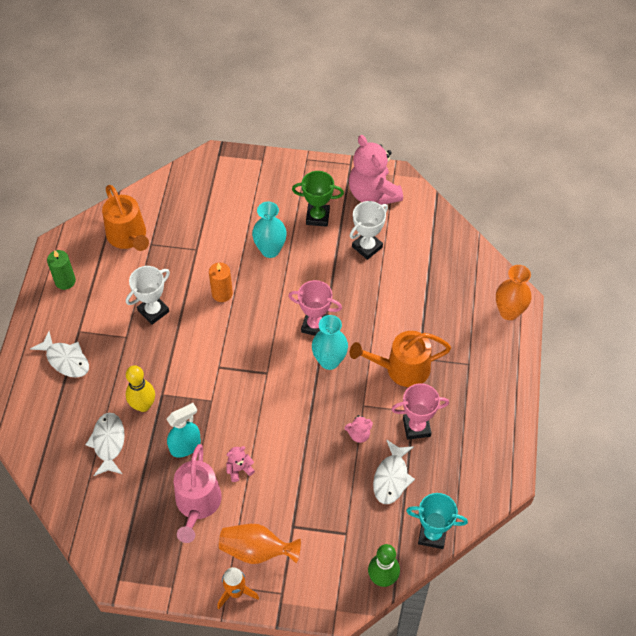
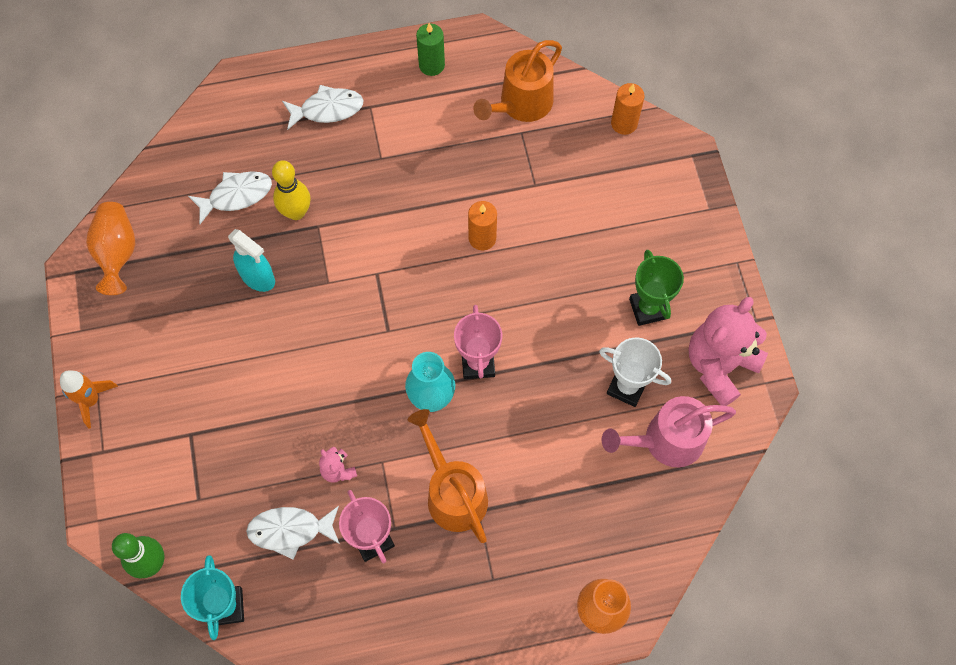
camera: 70 degrees right, 10 degrees up
(66, 360) = (327, 109): white fish -> white fish turned 120 degrees counterclockwise
(153, 311) = (427, 172): white trophy -> none
(175, 183) = (624, 123): none -> orange candle
(197, 504) = (188, 318): pink watering can -> pink watering can (666, 441)
(239, 469) = (246, 347): pink teddy bear -> none
(256, 550) = (148, 404): orange vase -> orange vase (118, 253)
(270, 250) = (570, 270): turquoise vase -> none

